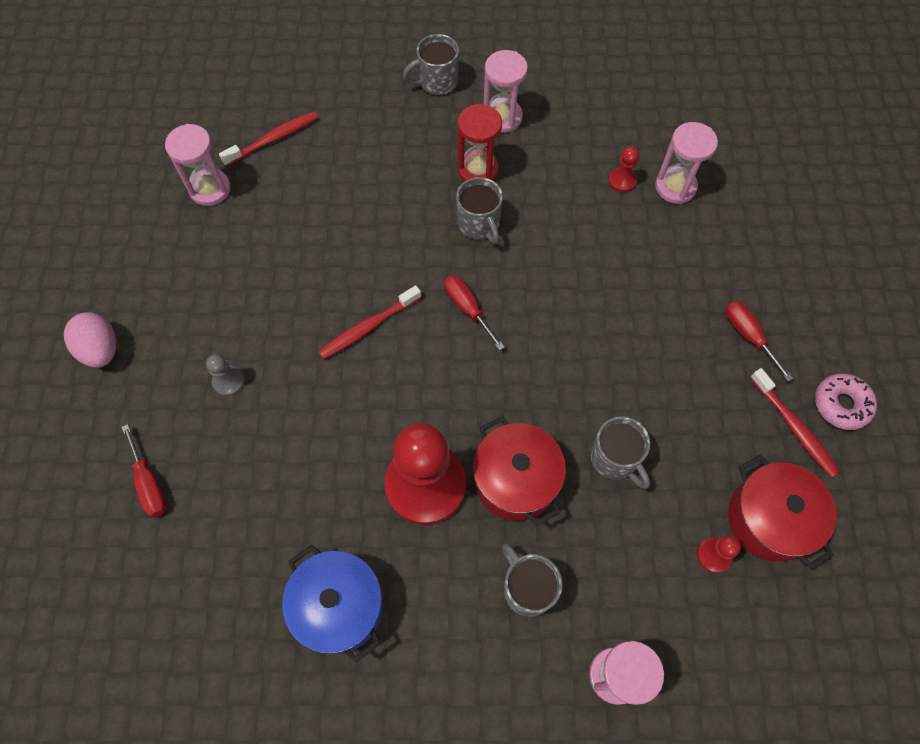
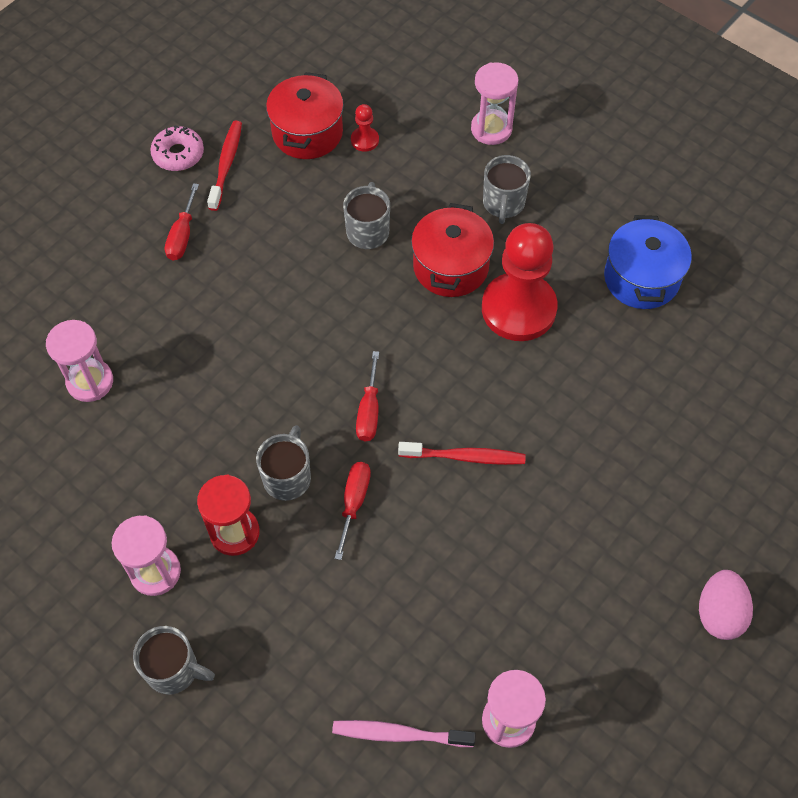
camera: 140 degrees left, 5 degrees down
(149, 483) = (736, 459): red screwdriver -> red screwdriver (354, 502)
(228, 381) = (618, 497): grey pawn -> none
(273, 139) = (400, 734): red toothbrush -> pink toothbrush
(622, 181) = (125, 421): red pawn -> none

